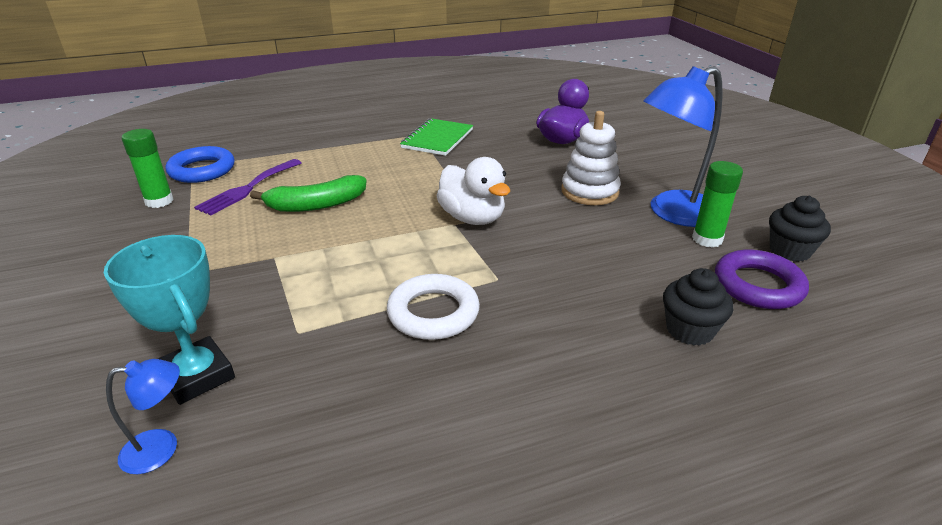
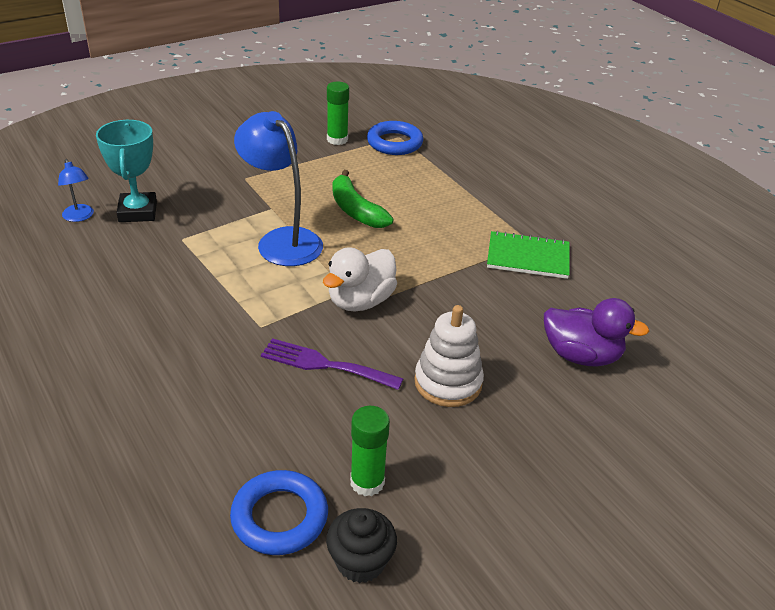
camera: 75 degrees right, 5 degrees up
(197, 376) = (137, 212): turquoise trophy -> turquoise trophy turned 45 degrees counterclockwise
(247, 189) = (371, 171): purple fork -> purple fork (324, 364)
(433, 313) = (209, 296): white ring -> none
(673, 213) = (420, 455): blue lamp -> blue lamp (282, 240)
(689, 330) = (198, 452): black cupcake -> none
(758, 285) = (279, 517): purple ring -> blue ring

